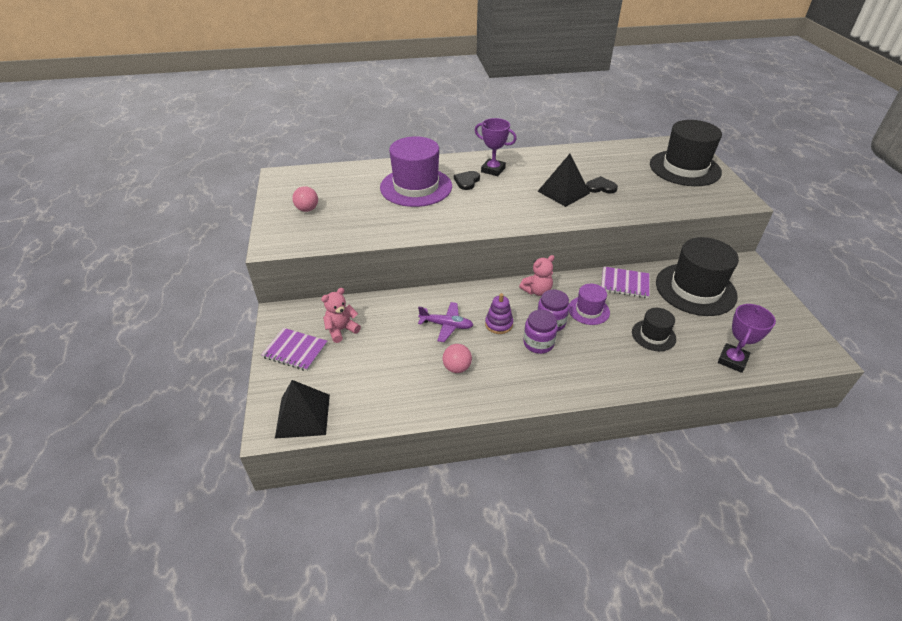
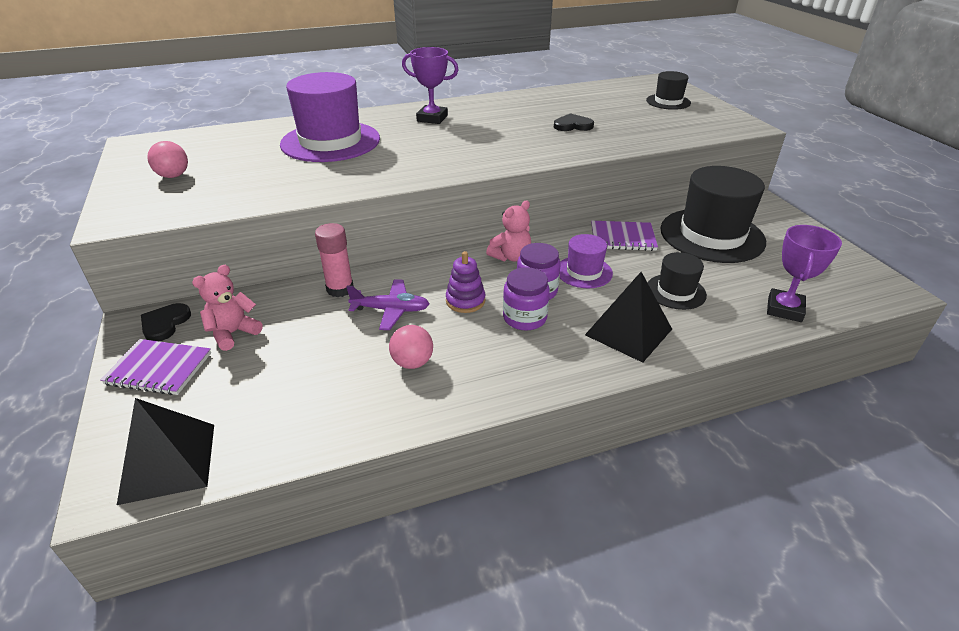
camera: 10 degrees left, 5 degrees down
(413, 304) = (340, 289): none -> pink glue stick
(467, 181) = (399, 131): black heart -> black heart (165, 324)
(563, 192) = (527, 133): black pyramid -> black pyramid (628, 332)
(684, 168) = (668, 102): black hat -> black hat, size x0.51

